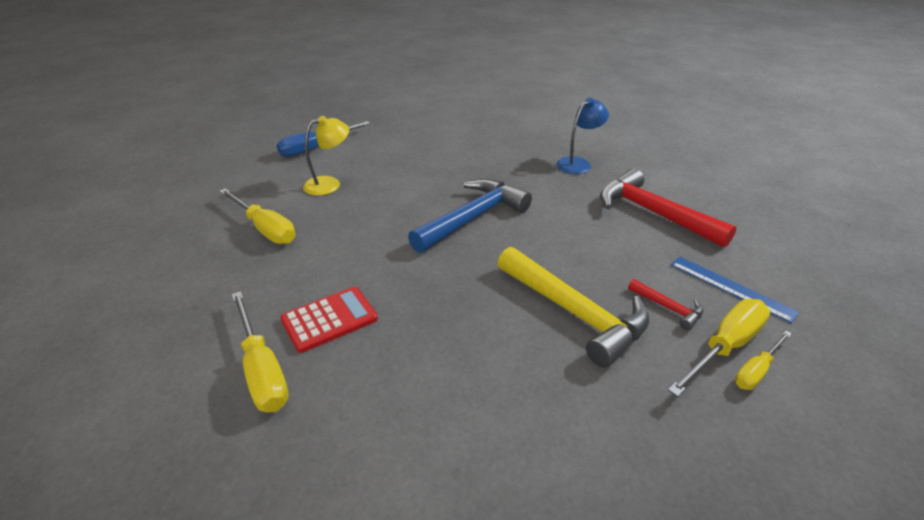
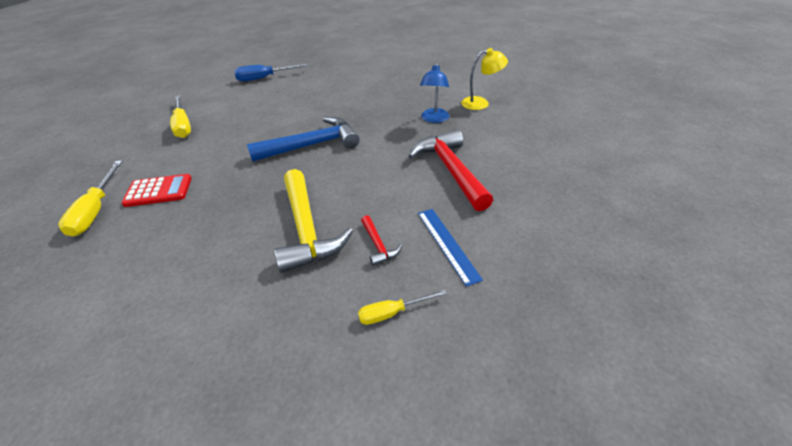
camera: 25 degrees right, 5 degrees up
(329, 184) = (248, 104): yellow lamp -> yellow lamp (481, 103)
(578, 163) = (434, 119): blue lamp -> blue lamp turned 120 degrees clockwise
(725, 347) = (388, 287): yellow screwdriver -> none

